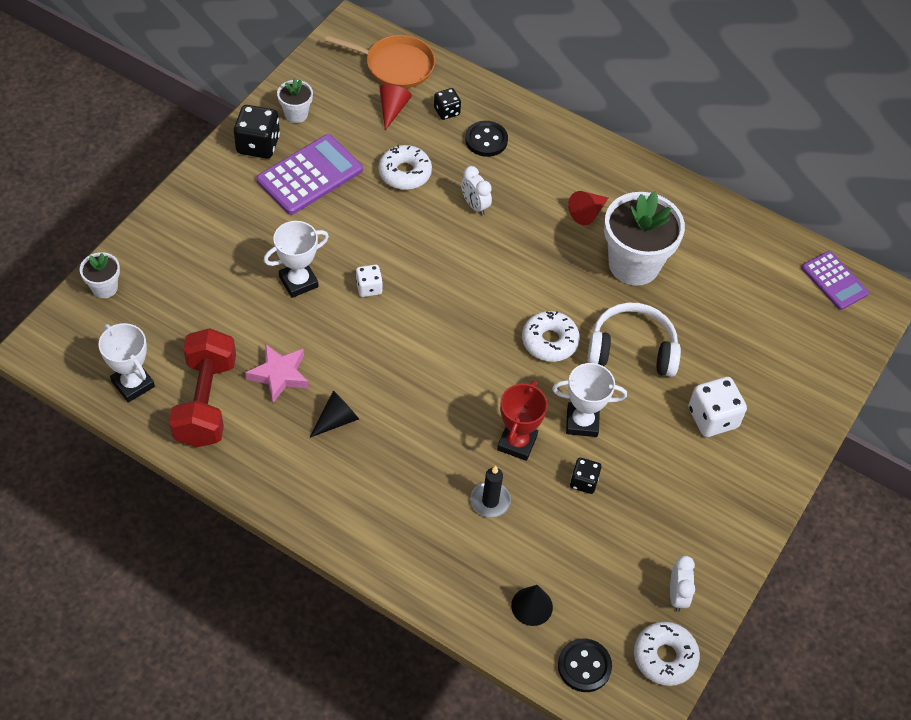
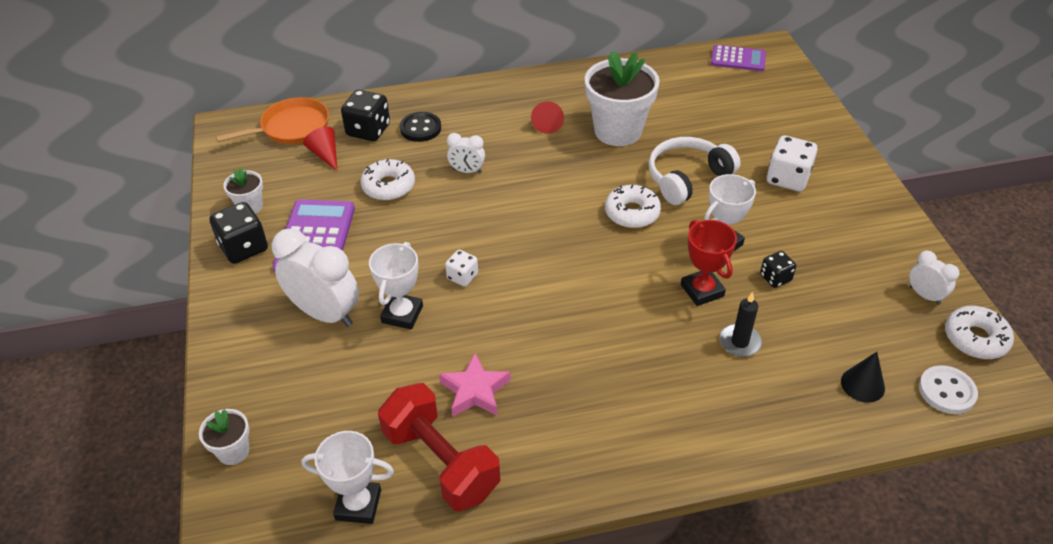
camera: 40 degrees left, 10 degrees down
(253, 239) = (325, 313): none -> white clock
(337, 420) = (562, 384): black cone -> none
(446, 111) = (368, 130): black dice -> black dice, size x1.71
(584, 666) = (946, 391): black button -> white button

